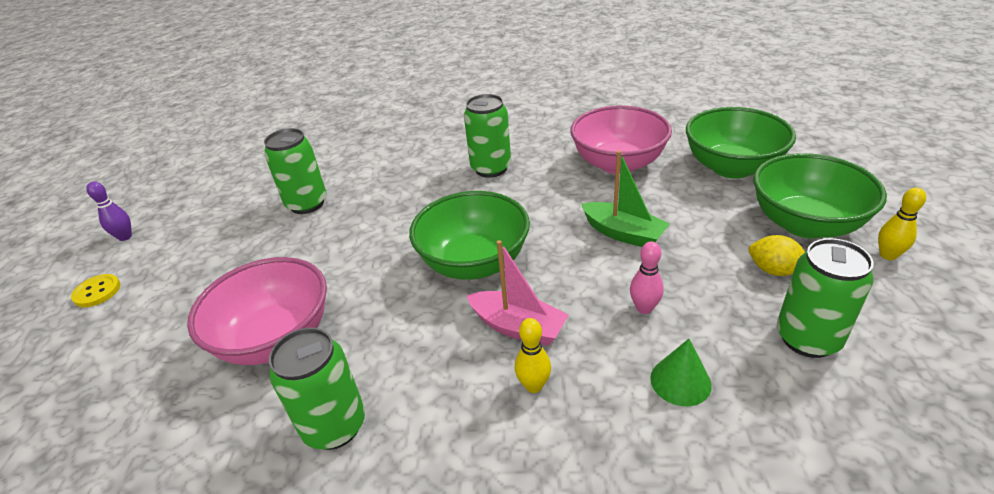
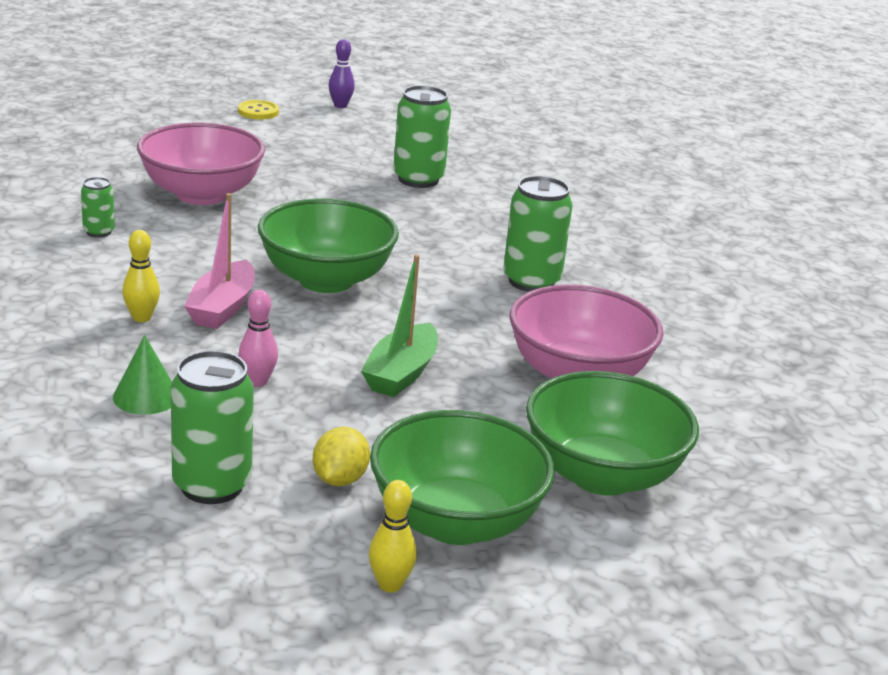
camera: 70 degrees right, 10 degrees down
(335, 426) = (99, 232): green can -> green can, size x0.53

